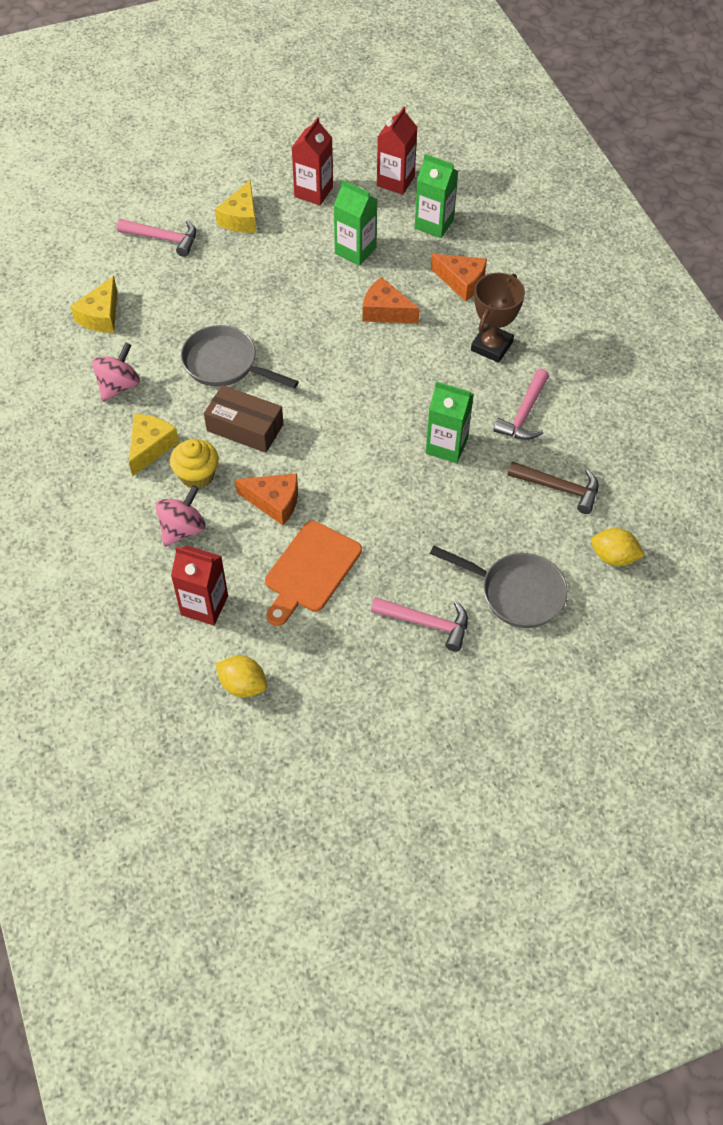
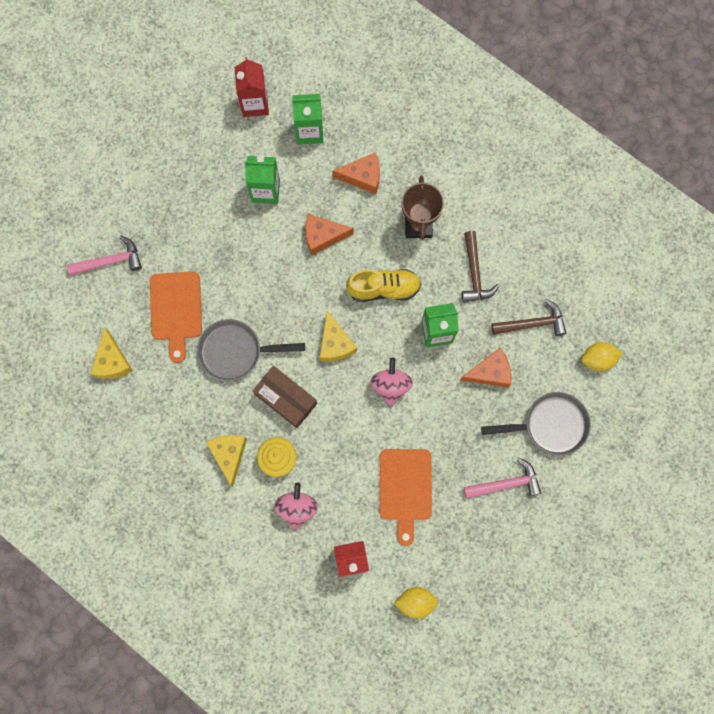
camera: 30 degrees left, 20 degrees up
(119, 386) = (170, 416): pink spinning top -> pink spinning top (391, 385)
(194, 304) = (176, 310): none -> orange cutting board
(241, 218) = (158, 207): yellow cheese -> yellow cheese (335, 343)
(245, 427) = (286, 399): brown box -> brown box turned 45 degrees clockwise
(274, 502) = (346, 449): orange cheese -> orange cheese (490, 372)
(313, 192) = (197, 150): red carton -> none
(416, 382) = (383, 289): none -> yellow shoe
(524, 414) = (474, 273): pink hammer -> brown hammer

